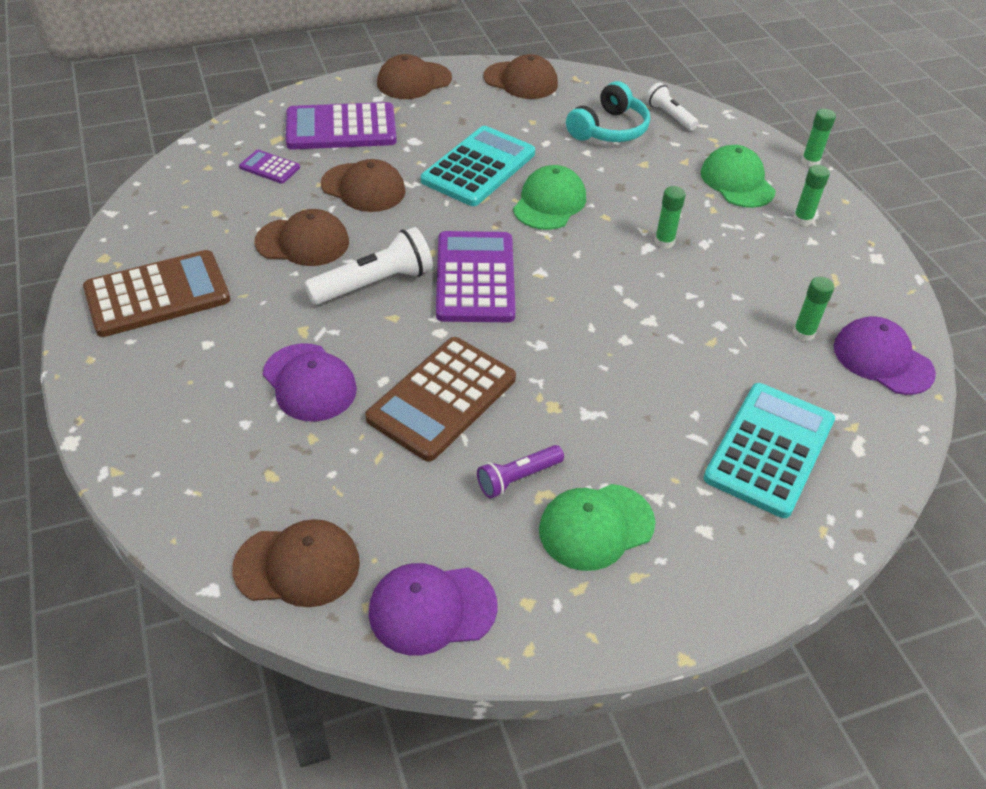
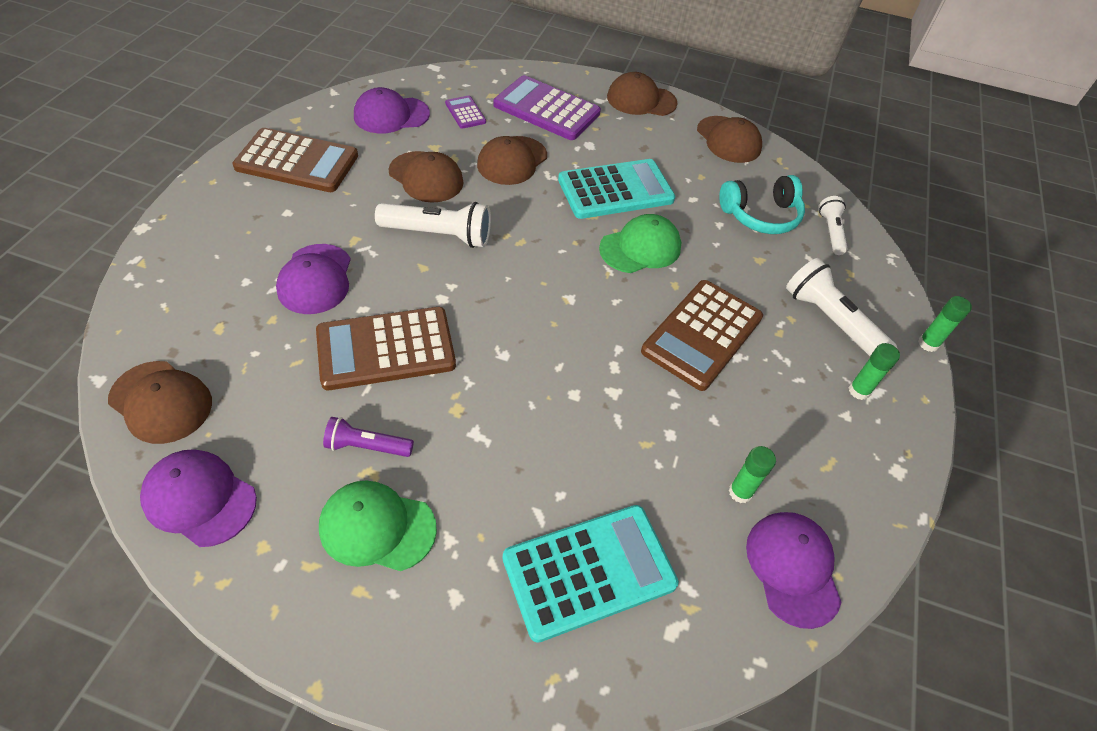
camera: 35 degrees right, 5 degrees up
(199, 205) = (391, 115): none -> purple cap
(363, 188) = (512, 161): brown cap -> brown cap turned 60 degrees clockwise
(475, 278) = (515, 273): purple calculator -> none
(664, 242) = (702, 334): green glue stick -> brown calculator
(737, 181) = (831, 321): green cap -> white flashlight

